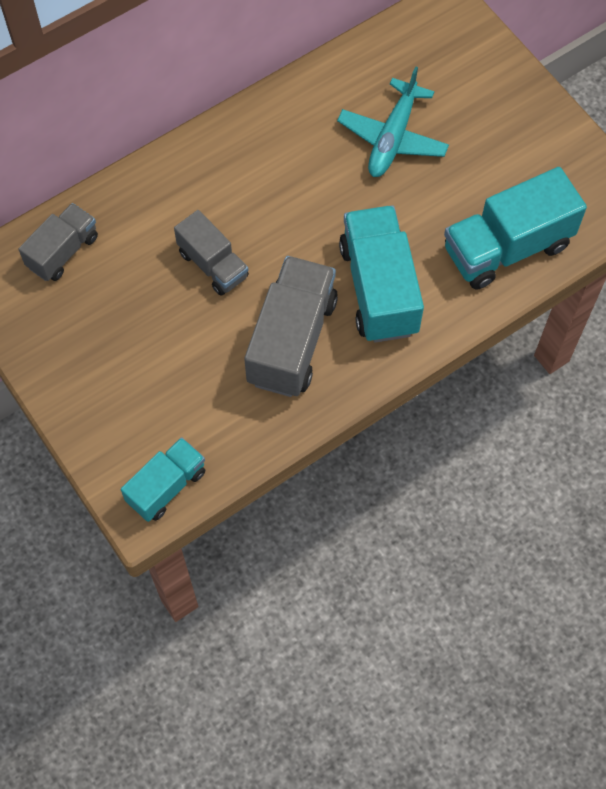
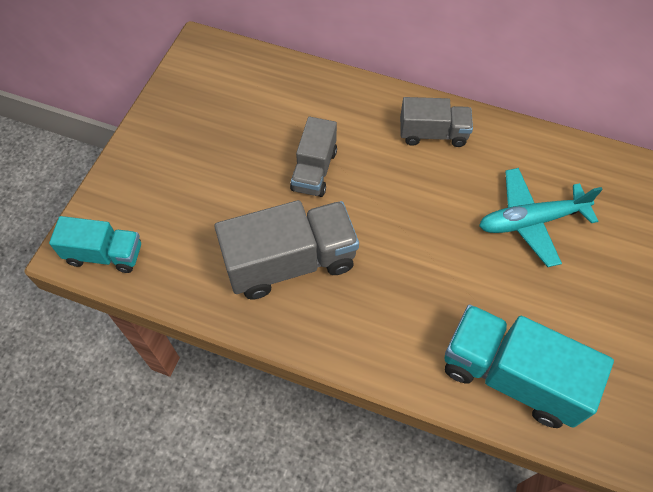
camera: 55 degrees right, 5 degrees down
(63, 251) = (252, 78): grey truck -> grey truck (433, 134)
(379, 288) = (386, 297): turquoise truck -> none

